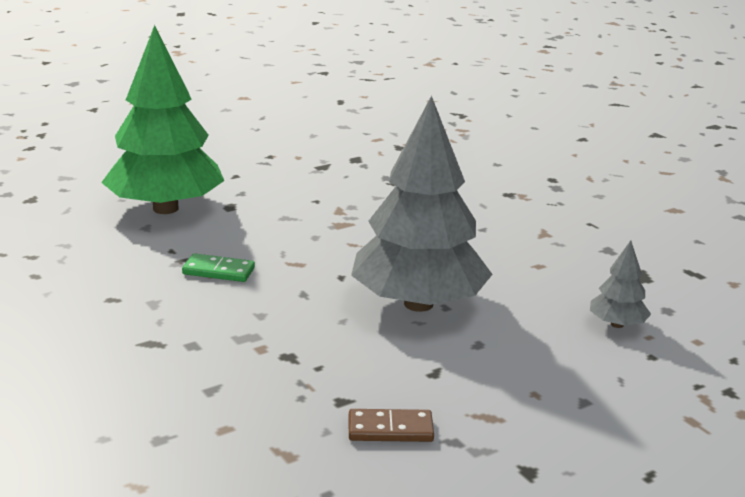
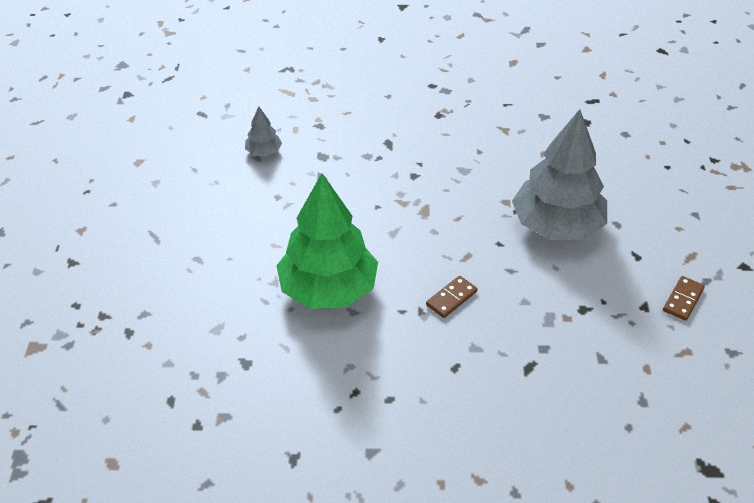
camera: 55 degrees left, 20 degrees up
(218, 271) = (451, 298): green domino -> brown domino
(617, 324) = (629, 160): grey tree -> grey tree (264, 152)

